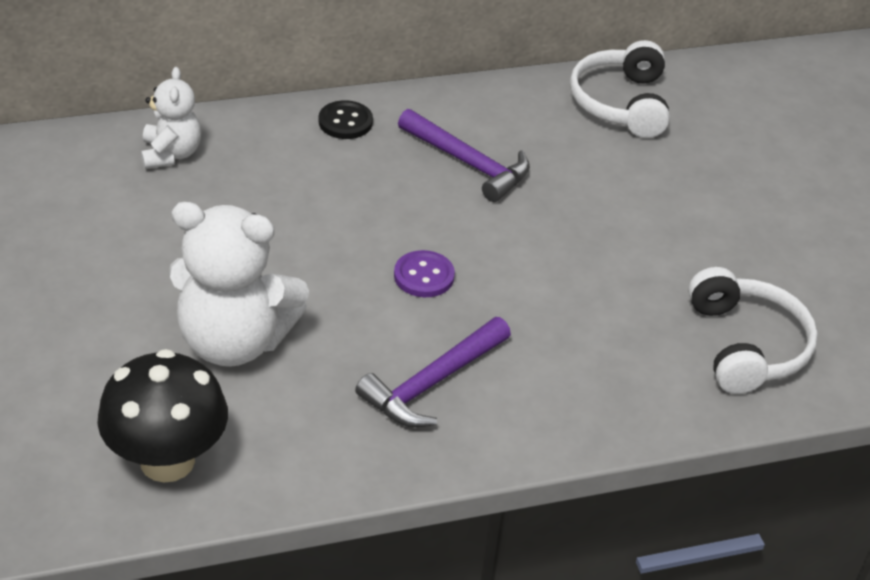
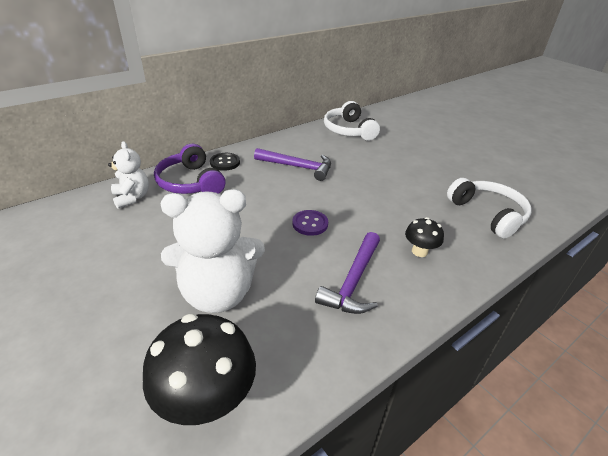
camera: 20 degrees left, 5 degrees down
(271, 148) = (190, 182): none -> purple headphones
(569, 371) = (419, 251): none -> black mushroom

